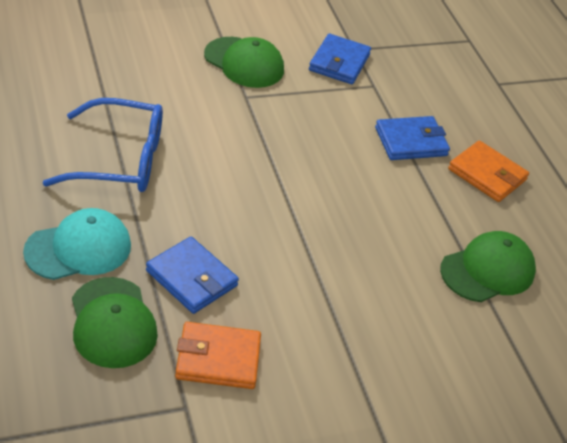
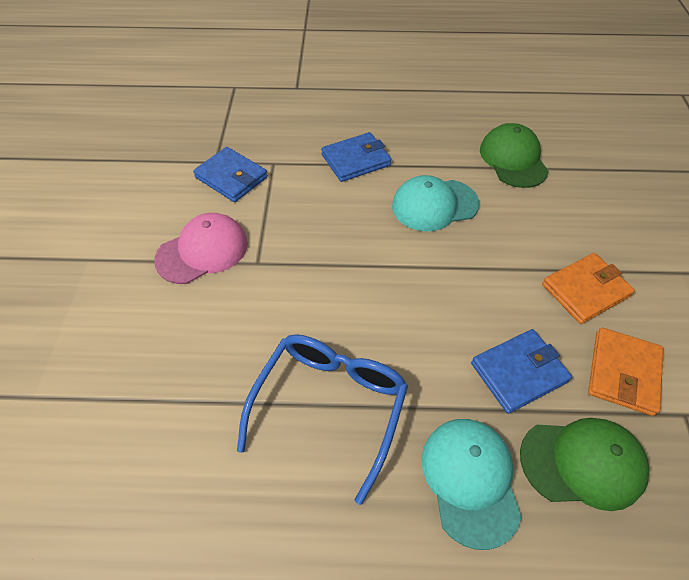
camera: 65 degrees left, 10 degrees up
(244, 63) = (202, 251): green cap -> pink cap
(377, 207) = (434, 205): none -> turquoise cap
(411, 141) = (356, 160): blue wallet -> blue wallet turned 60 degrees clockwise
(487, 174) = (405, 127): orange wallet -> orange wallet (585, 290)

